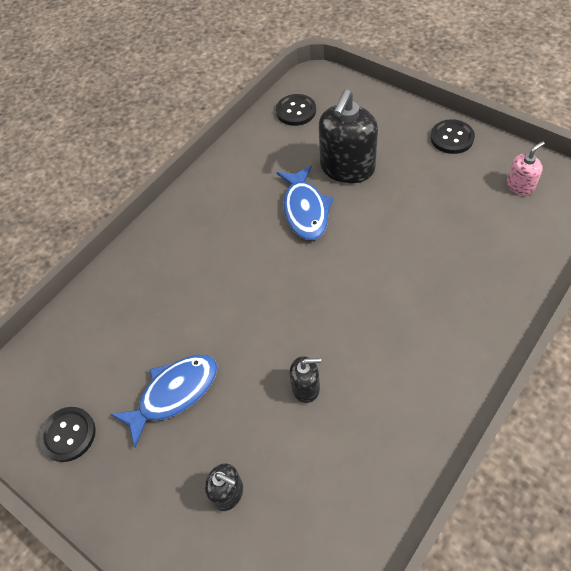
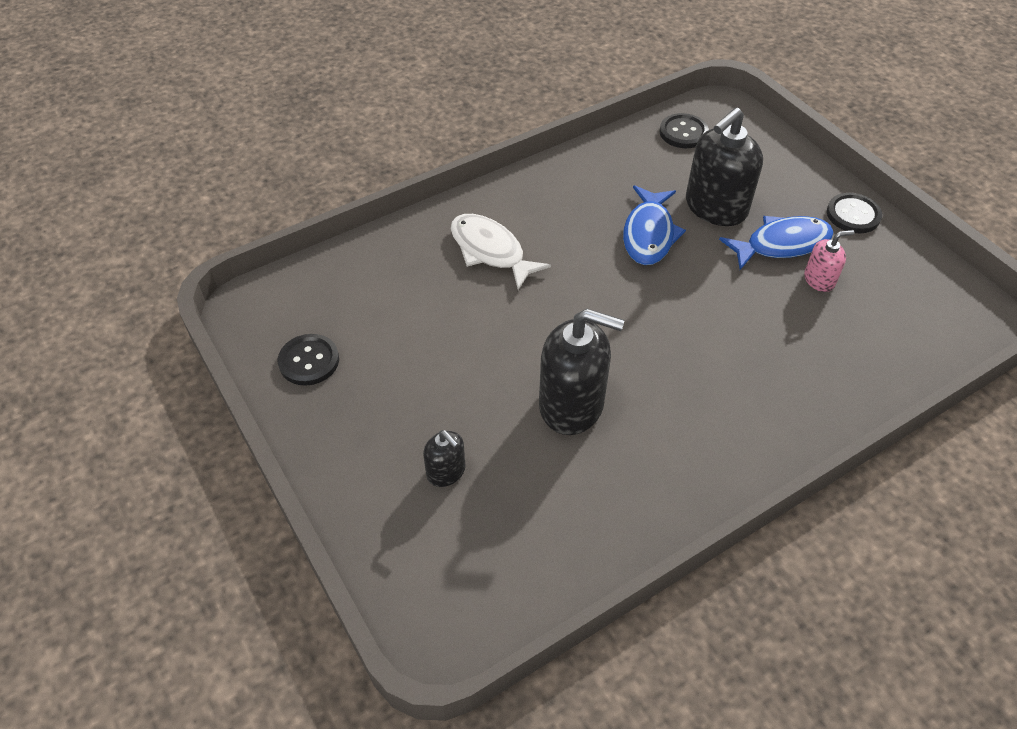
camera: 15 degrees right, 5 degrees down
(174, 394) = (430, 361): blue fish -> blue fish (782, 244)
(184, 271) = (490, 251): none -> white fish
(306, 387) = (571, 404): black soap dispenser -> black soap dispenser, size x1.99
(520, 186) = (912, 289): pink soap dispenser -> pink soap dispenser (819, 280)

